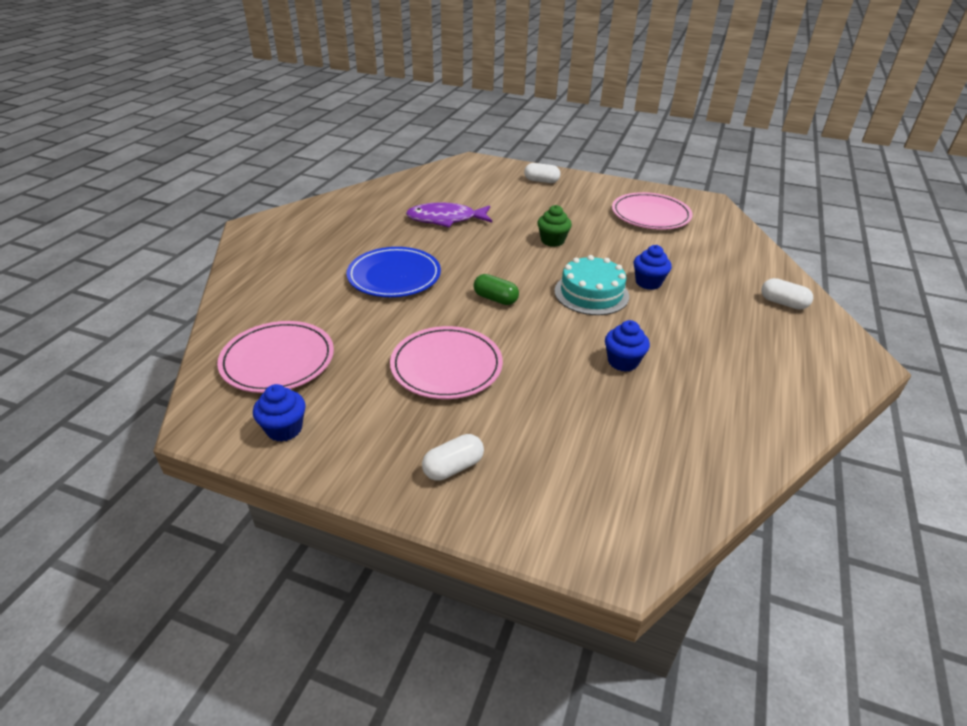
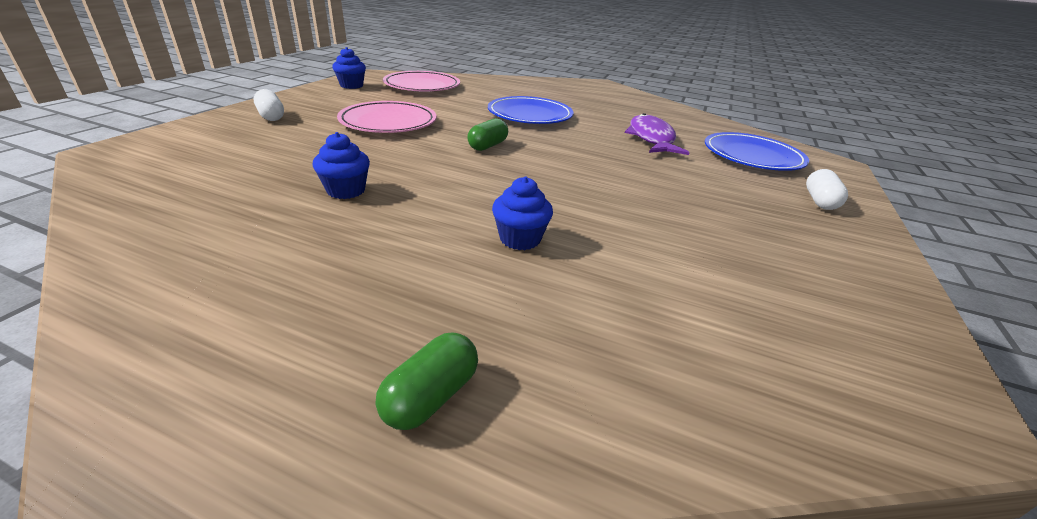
camera: 90 degrees right, 5 degrees down
(471, 186) = (752, 156): none -> blue plate
(552, 241) = (626, 187): green cupcake -> none
(591, 293) = (493, 193): turquoise cake -> none
(650, 215) = (774, 288): pink plate -> none
(783, 303) = (430, 396): white capsule -> green capsule

